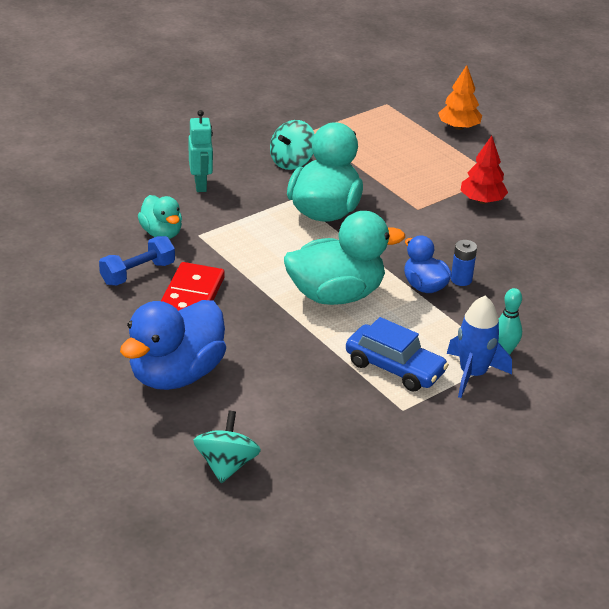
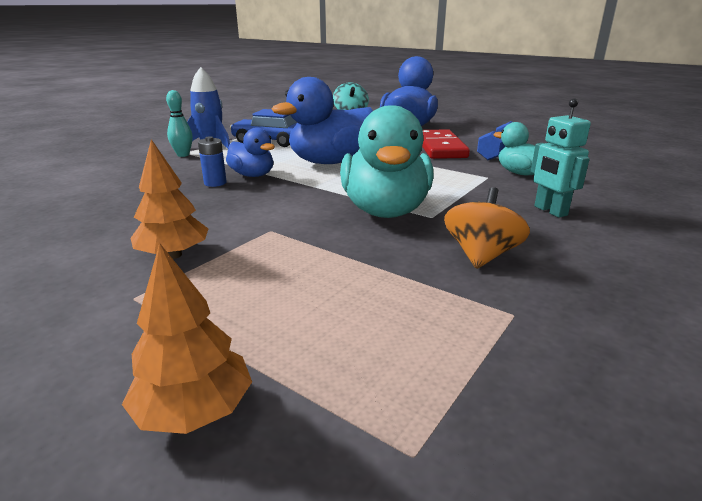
camera: 165 degrees right, 10 degrees down
(292, 162) = (481, 255): turquoise spinning top -> orange spinning top
(336, 295) = (331, 162): turquoise duck -> blue duck
(482, 200) = (174, 255): red tree -> orange tree

